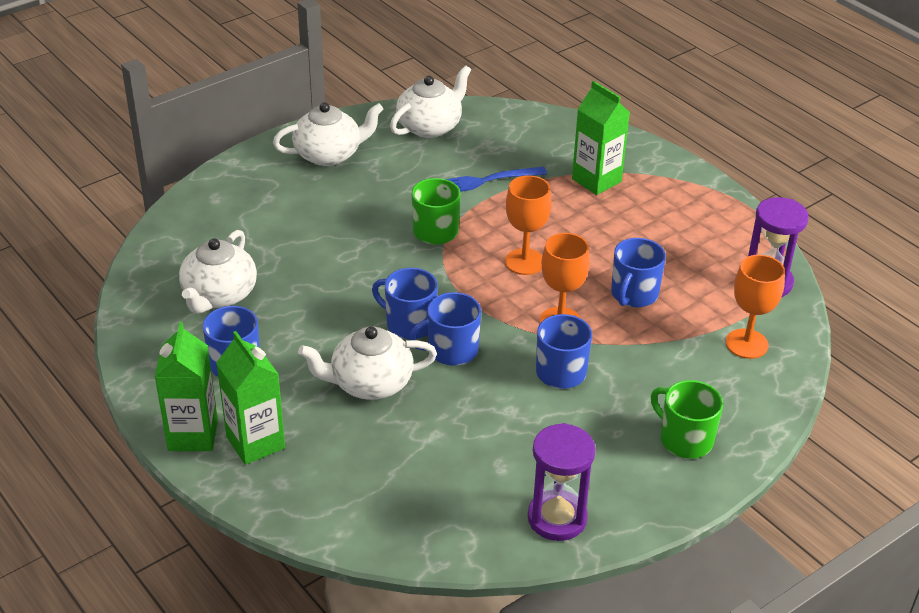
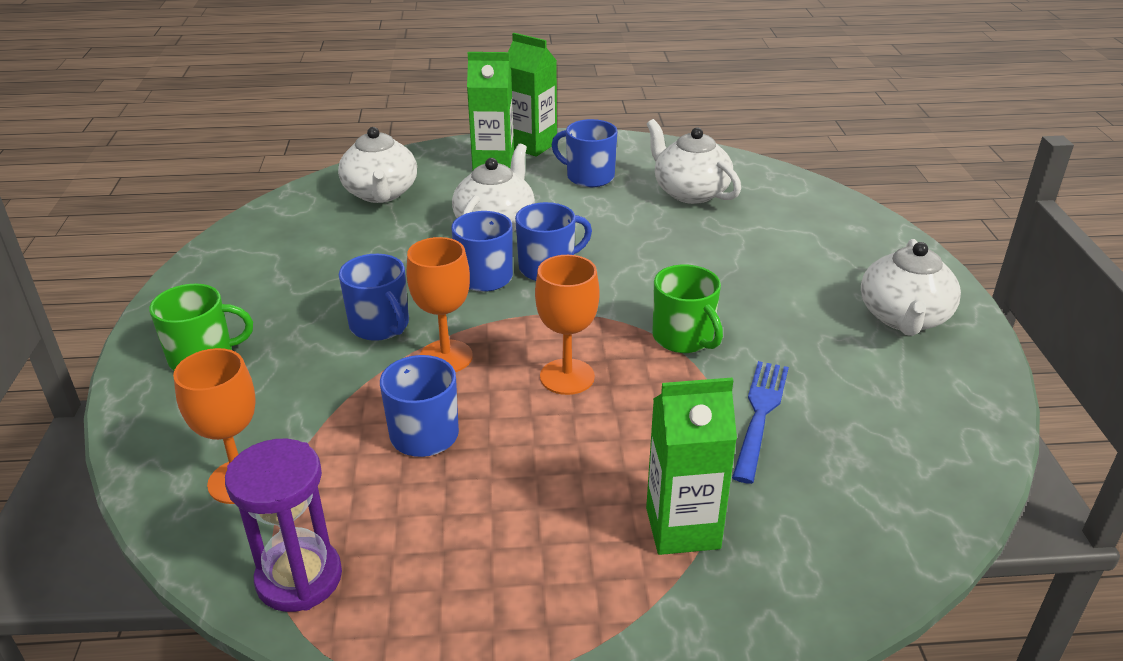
camera: 125 degrees right, 5 degrees down
(430, 126) = (933, 422): white teapot -> white teapot (381, 193)
(557, 518) = (241, 253): purple hourglass -> none

